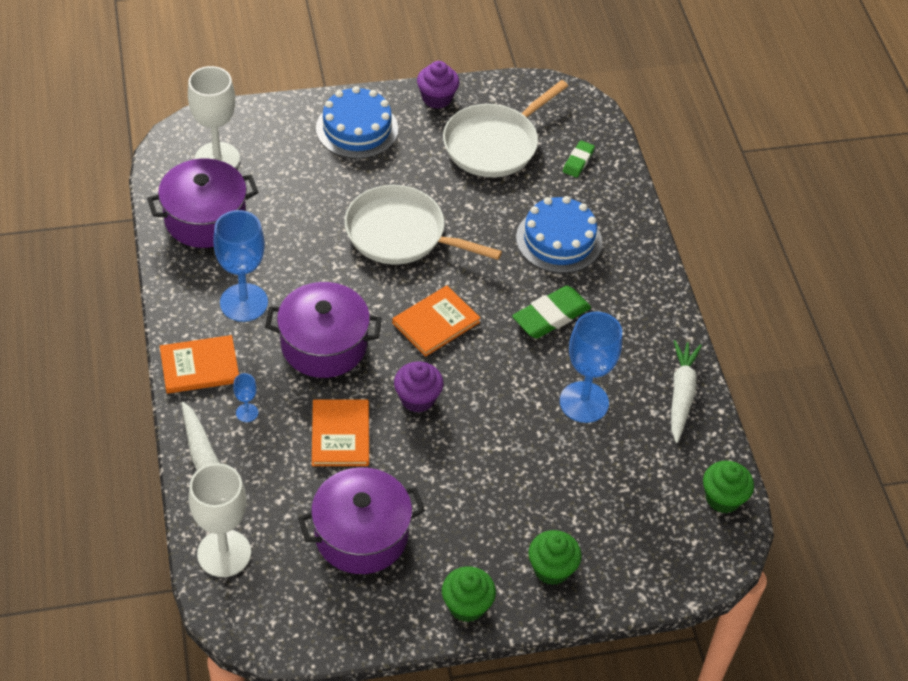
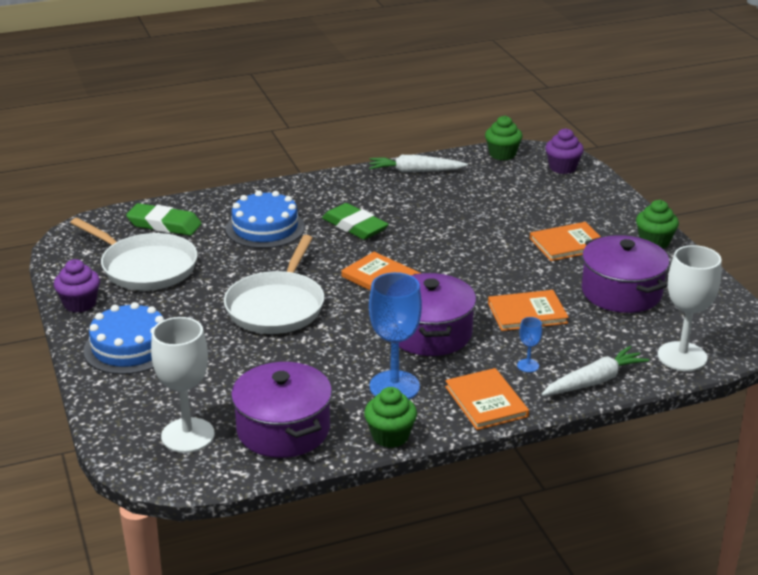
camera: 95 degrees left, 20 degrees down
(417, 398) = (470, 280): purple cupcake -> purple cupcake (562, 168)
(477, 511) = (568, 244): none -> orange book
(552, 569) = (601, 212): green cupcake -> green cupcake (390, 436)
(578, 161) = (164, 224): green eraser -> green eraser, size x1.73
(584, 402) = (440, 208): blue goblet -> none

